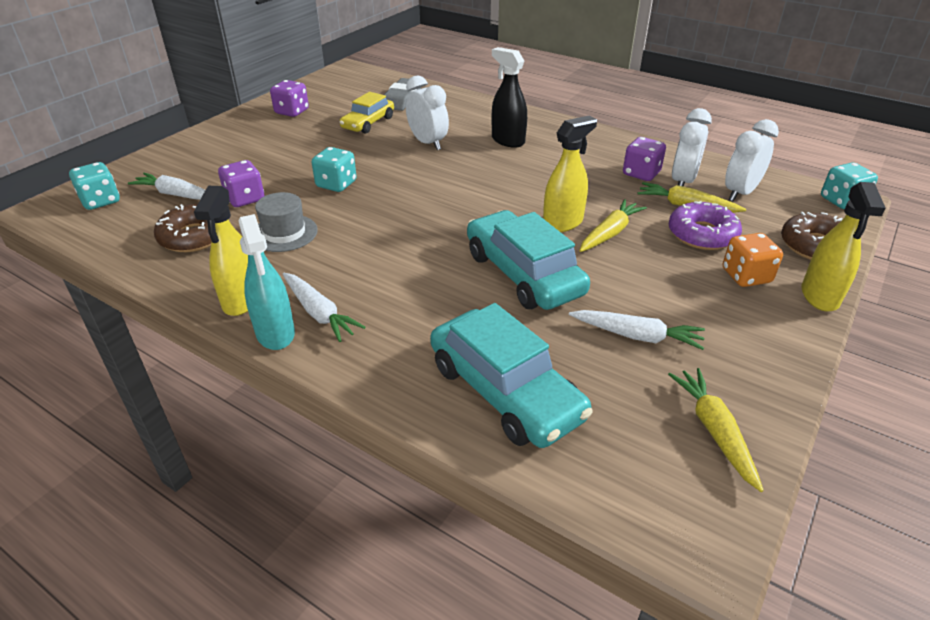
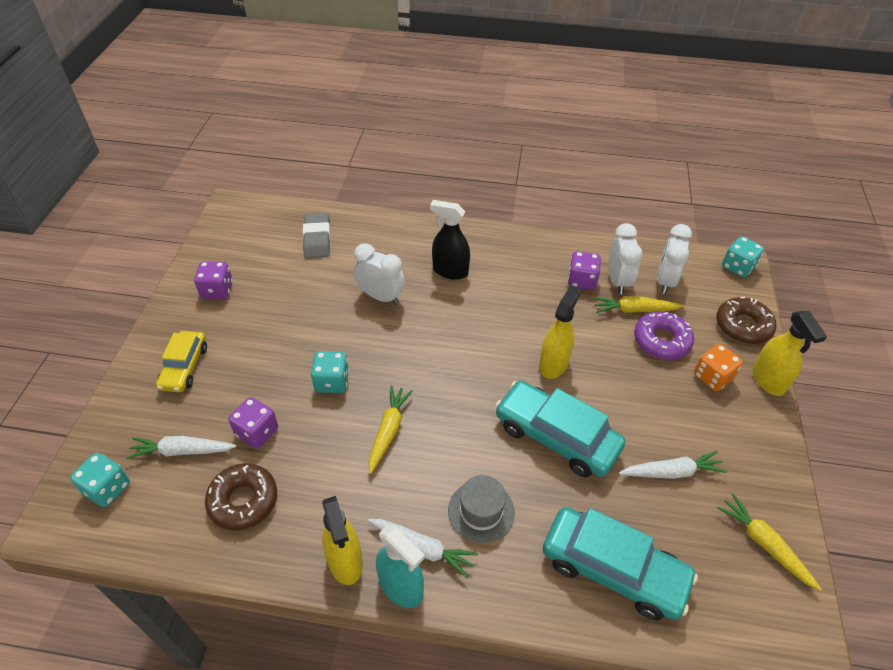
camera: 25 degrees left, 10 degrees up
(284, 233) = (326, 464): grey hat -> grey hat (481, 511)
(368, 123) = (306, 285): yellow car -> yellow car (184, 367)
(610, 233) = (595, 363): yellow carrot -> yellow carrot (388, 431)

